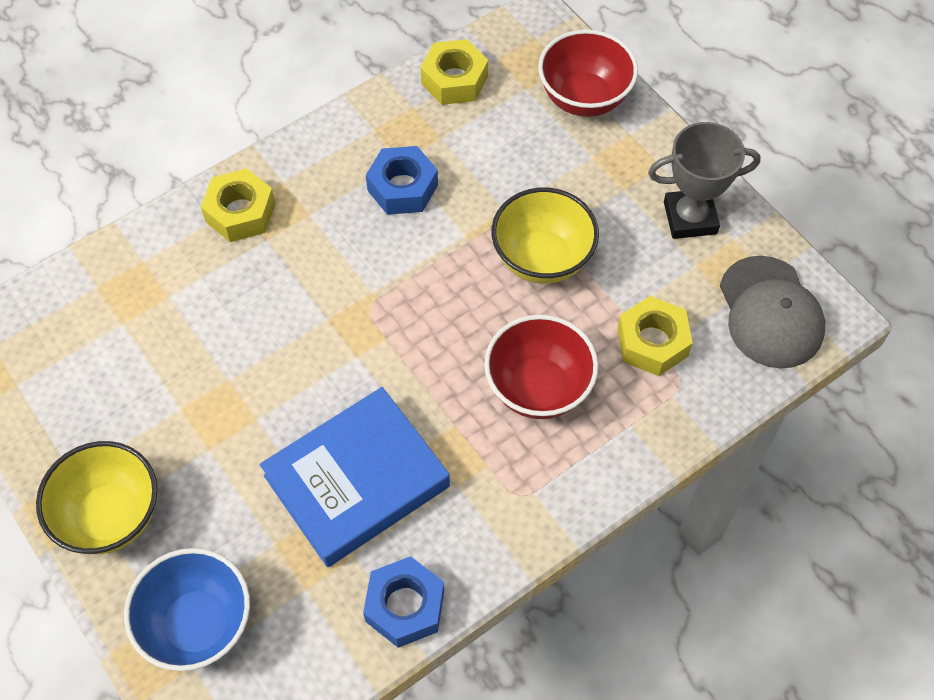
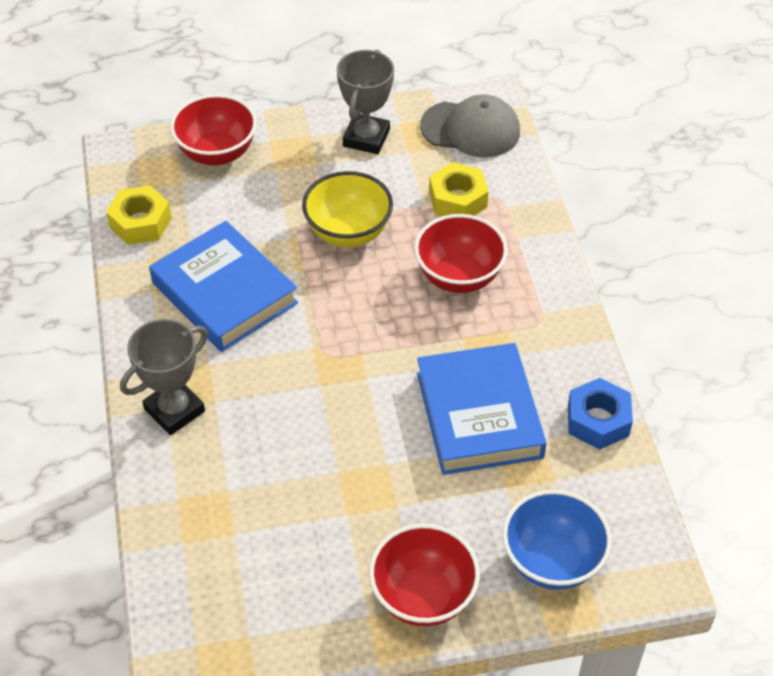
camera: 65 degrees left, 10 degrees down
(110, 516) = (423, 596): yellow bowl -> red bowl
(240, 212) = (174, 410): yellow nut -> grey trophy
(402, 187) = (224, 293): blue nut -> blue book

